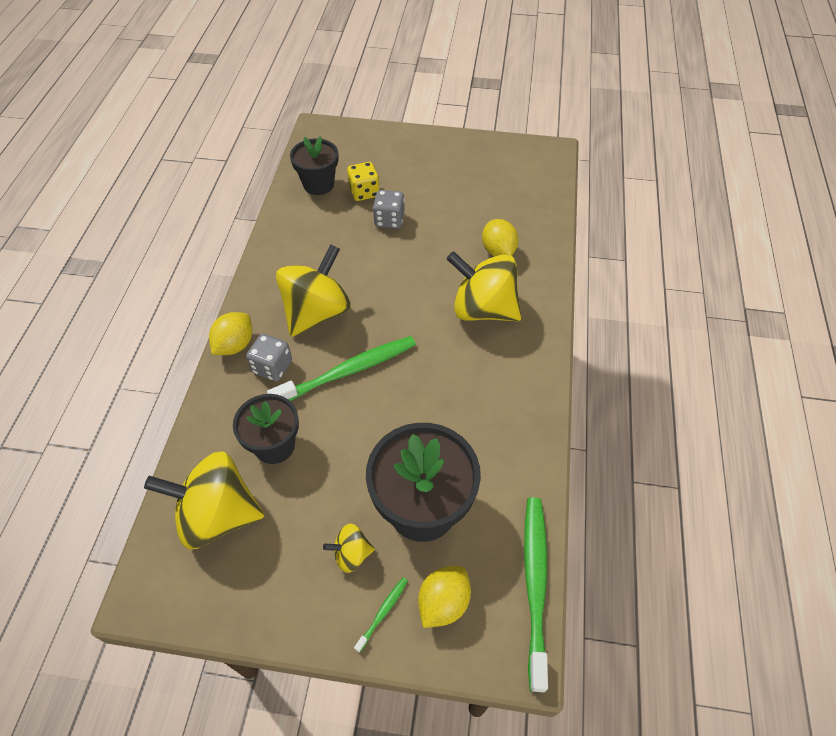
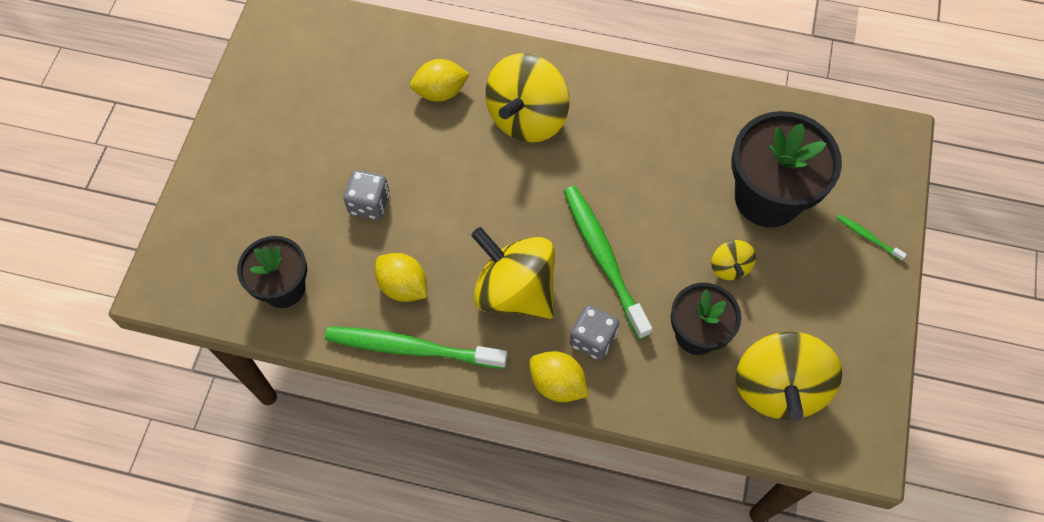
camera: 85 degrees left, 10 degrees up
(351, 554) = (815, 261): yellow spinning top -> yellow spinning top (729, 267)
(364, 192) = (311, 231): yellow dice -> none
(443, 602) = (856, 188): yellow lemon -> yellow lemon (403, 286)
(535, 584) = (836, 116): green toothbrush -> green toothbrush (411, 348)

